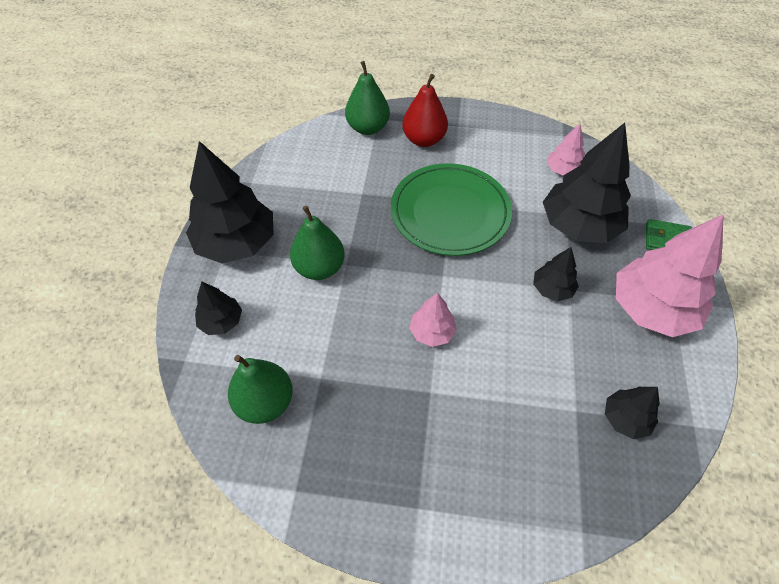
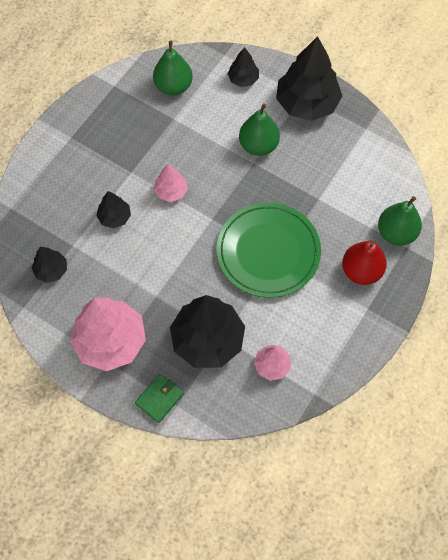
camera: 115 degrees right, 10 degrees up
(552, 289) = (162, 284): black tree -> black tree (114, 217)

